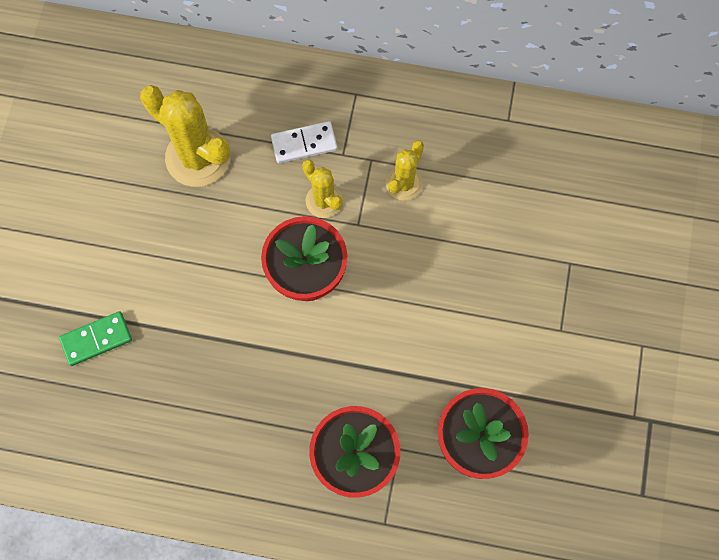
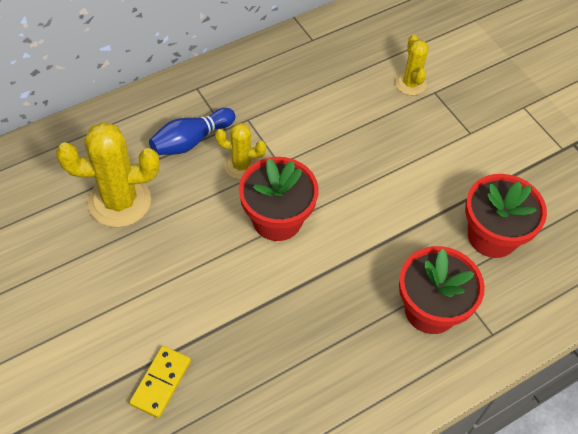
camera: 45 degrees left, 15 degrees down
(96, 339) = (161, 382): green domino -> yellow domino
(304, 144) = (191, 141): white domino -> blue bowling pin
(404, 183) = (284, 118): yellow cactus -> yellow cactus (410, 83)

